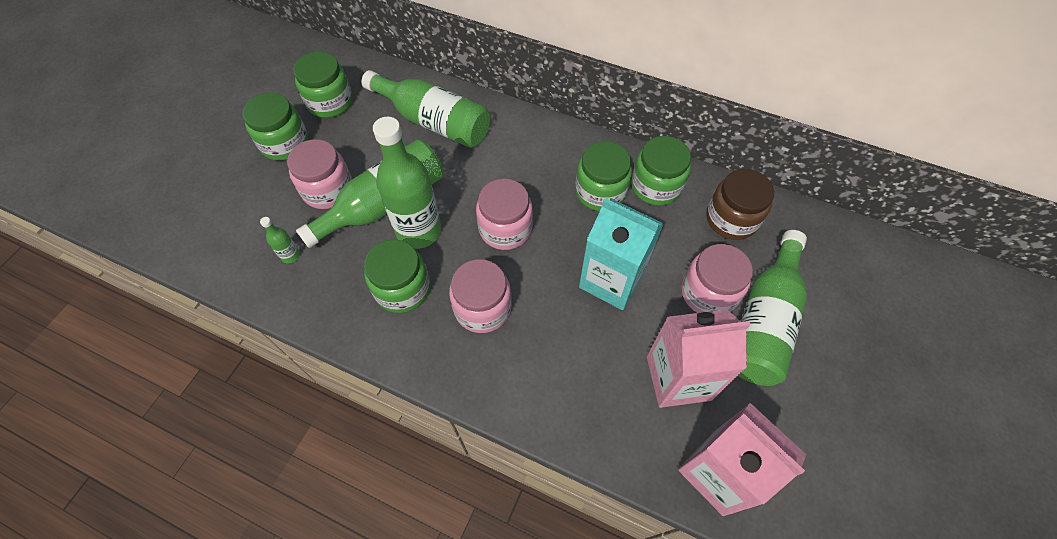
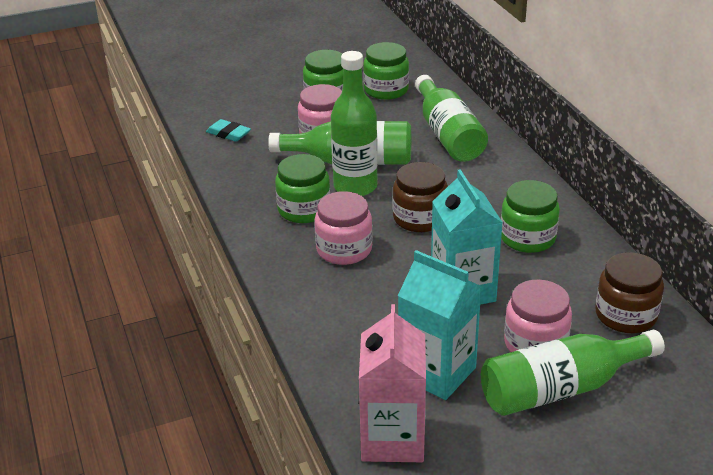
camera: 45 degrees right, 25 degrees down
(234, 247) = (228, 134): none -> turquoise eraser
(290, 255) = (256, 155): green bottle -> none
(505, 228) = (419, 218): pink jar -> brown jar
(656, 186) = (583, 260): green jar -> none
(678, 378) = (437, 372): pink carton -> turquoise carton

